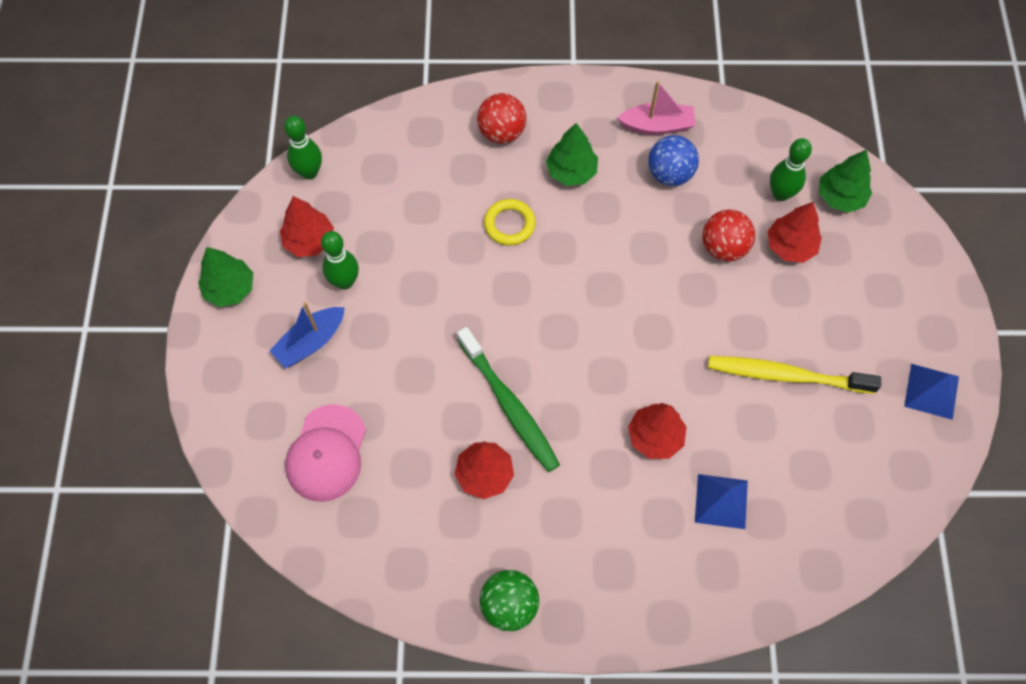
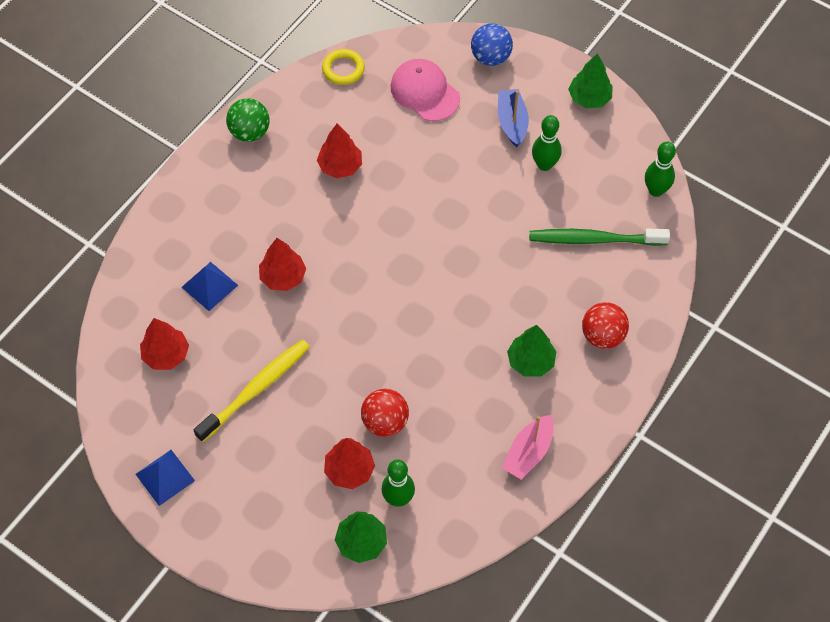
camera: 125 degrees right, 5 degrees down
(309, 241) = (594, 161): red tree -> red tree (166, 354)
(509, 224) = (515, 291): yellow ring -> yellow ring (343, 69)
(509, 405) = (375, 207): green toothbrush -> green toothbrush (594, 239)
(670, 174) = (477, 430): blue ball -> blue ball (490, 57)

